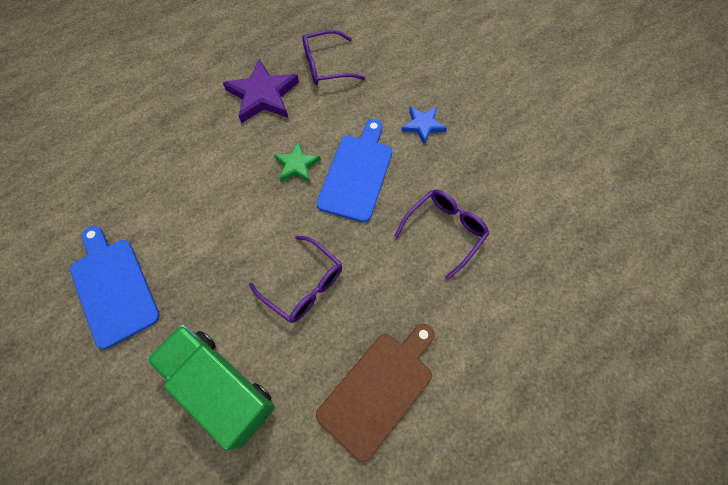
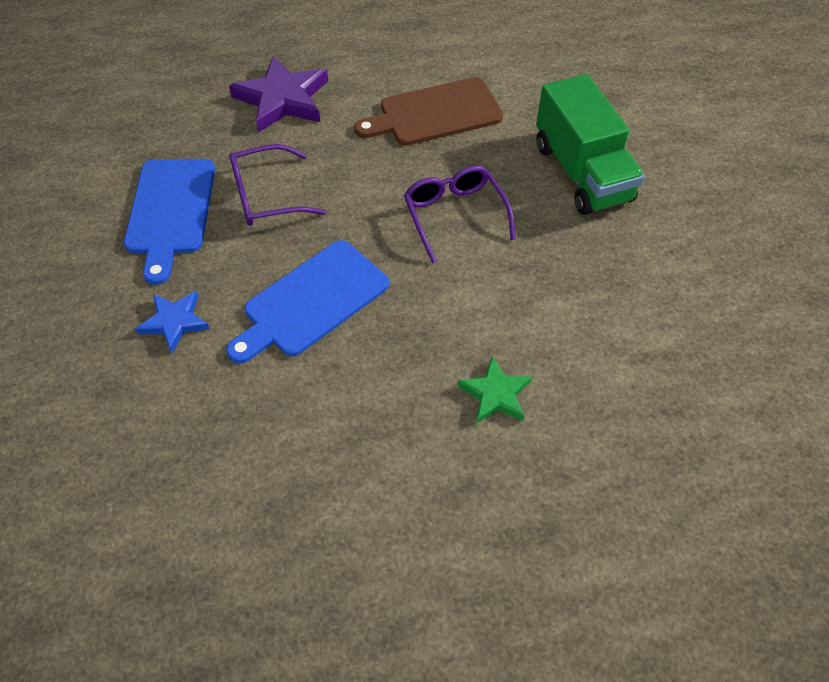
camera: 150 degrees left, 10 degrees down
(113, 287) = (679, 308): blue cutting board -> blue cutting board (170, 211)
(263, 95) = (362, 494): purple star -> purple star (282, 99)
(296, 165) = (381, 350): green star -> green star (495, 394)
(325, 66) = (226, 499): purple glasses -> none

